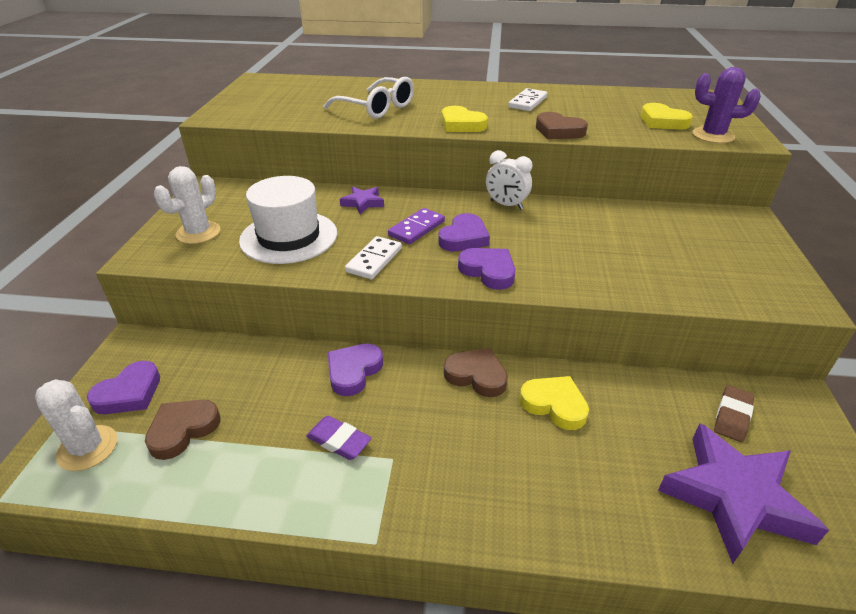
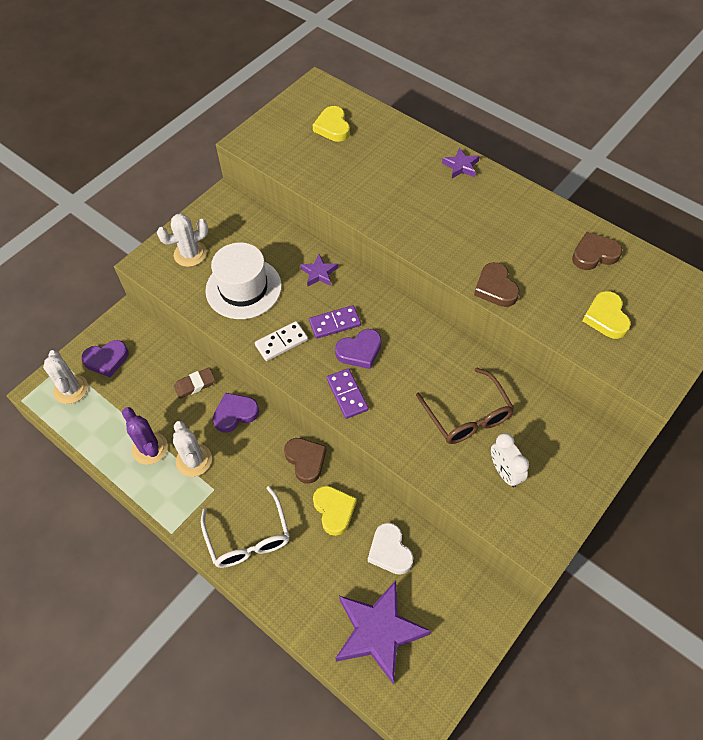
camera: 35 degrees right, 20 degrees up
(183, 430) = (120, 404): brown heart -> brown heart (594, 254)
(339, 441) = (194, 460): purple eraser -> white cactus
(377, 108) = (377, 181): white glasses -> white glasses (248, 537)
(440, 87) = (461, 166): none -> purple star
(461, 124) = (424, 240): yellow heart -> yellow heart (333, 127)
(488, 271) = (347, 394): purple heart -> purple domino
(506, 205) = (424, 330): white clock -> white clock (504, 472)
(527, 102) = (515, 229): white domino -> none
(616, 242) = (467, 416): none -> brown glasses
(650, 411) = (390, 551): none -> white heart
(713, 136) = (626, 361): purple cactus -> purple cactus (150, 448)
(732, 416) = (439, 587): brown eraser -> brown eraser (195, 384)

